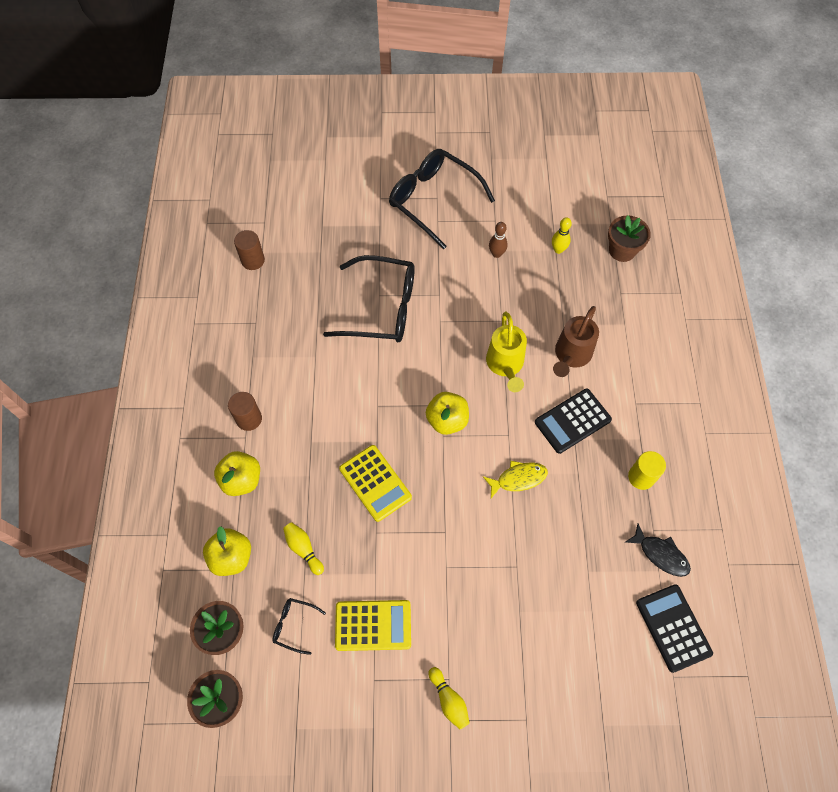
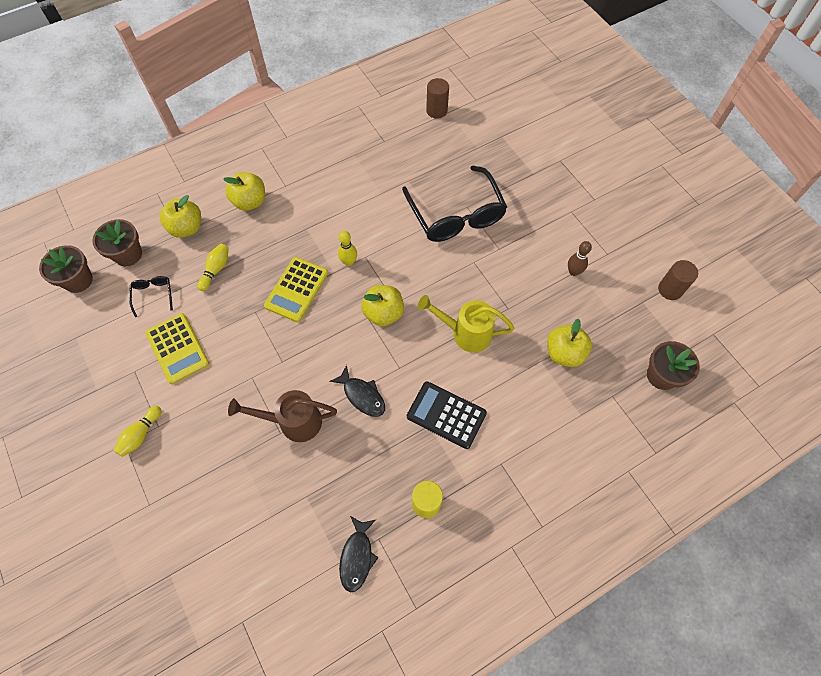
camera: 60 degrees right, 0 degrees up
(249, 419) = (301, 180): brown cylinder -> brown cylinder (670, 289)
(433, 200) = (589, 198): black glasses -> none
(505, 365) = (465, 333): yellow watering can -> yellow watering can turned 45 degrees clockwise
(518, 479) = (362, 395): yellow fish -> black fish
(558, 250) = (618, 319): yellow bowling pin -> yellow bowling pin (349, 262)
(566, 304) = (564, 353): none -> yellow apple
(571, 356) = (512, 382): brown watering can -> brown watering can (293, 422)
(673, 627) = (289, 601): black calculator -> none

